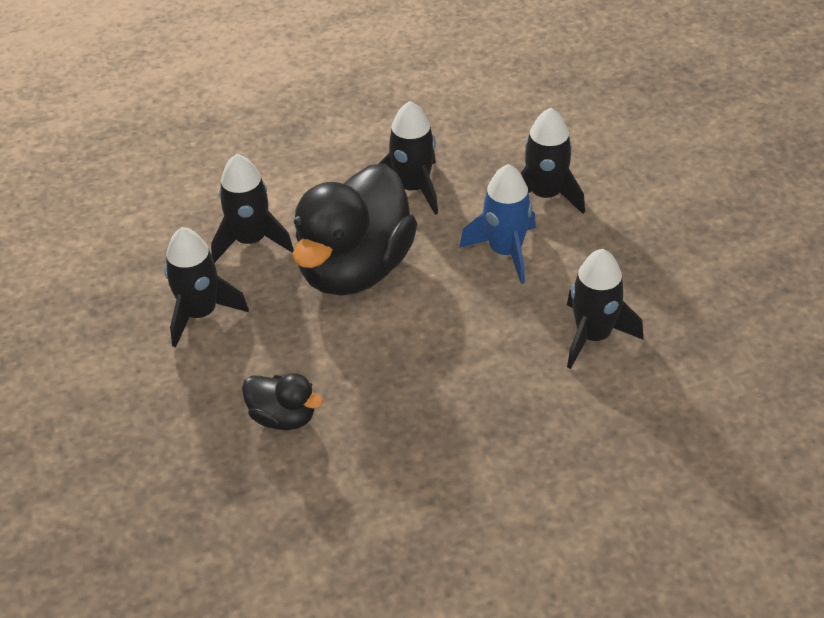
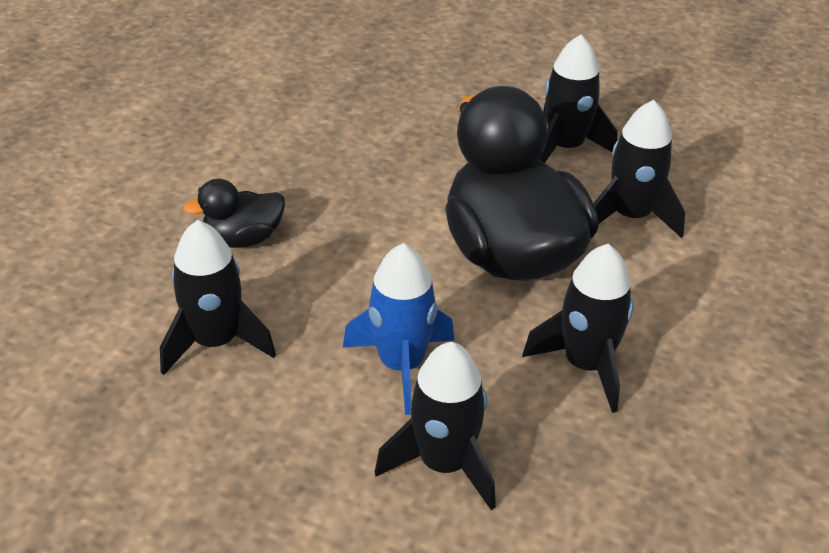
camera: 130 degrees right, 5 degrees down
(283, 417) = (395, 131): black duck -> black duck (243, 239)

